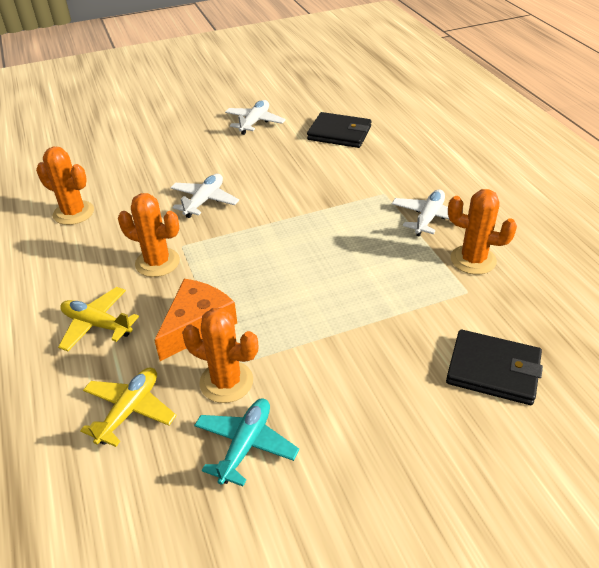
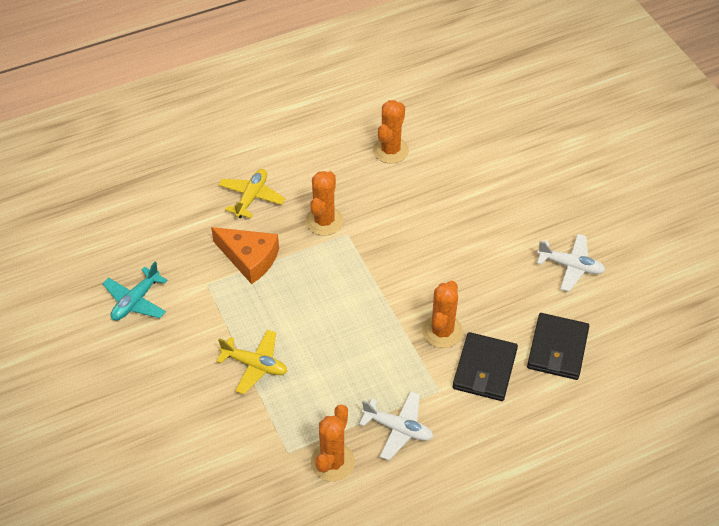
camera: 85 degrees right, 10 degrees up
(129, 410) = (169, 233): yellow plane -> yellow plane (255, 365)
(204, 201) = (415, 241): white plane -> none
(226, 382) = (191, 284): orange cactus -> orange cactus (442, 331)
(246, 445) = (136, 301): turquoise plane -> turquoise plane turned 105 degrees clockwise
(493, 370) = (194, 461): black wallet -> black wallet (484, 369)

